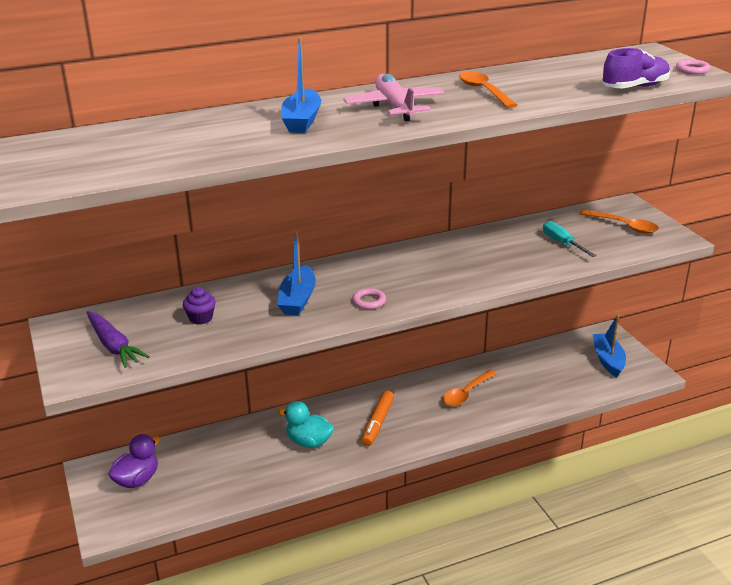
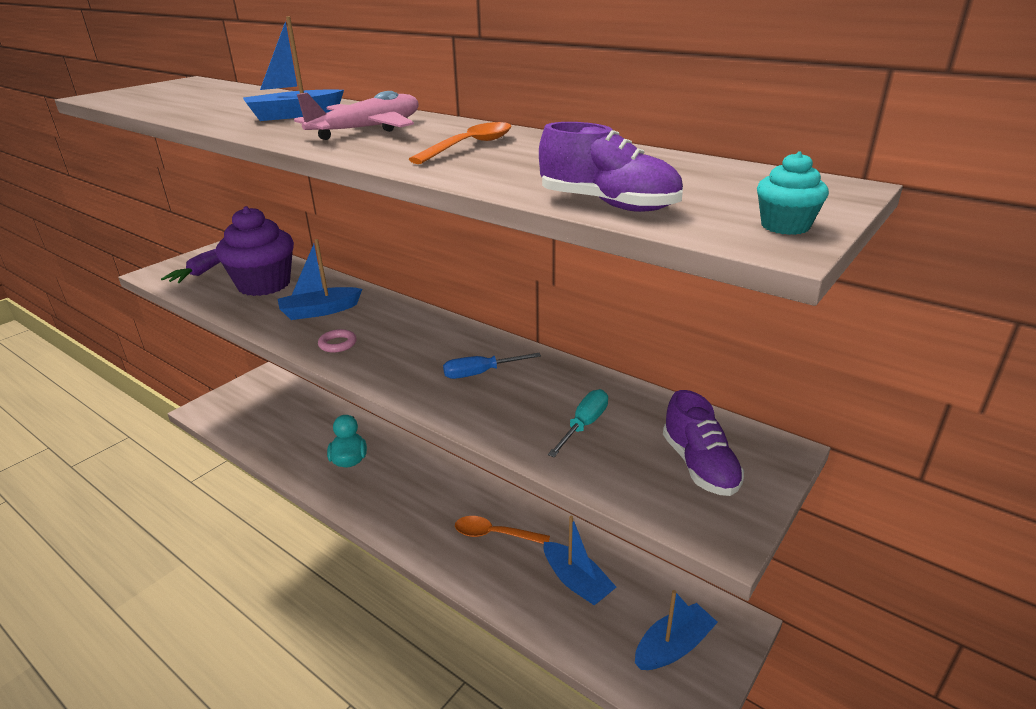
camera: 60 degrees right, 0 degrees up
(137, 480) = (260, 398): purple duck -> none
(201, 318) = (264, 284): purple cupcake -> purple cupcake, size x2.41
(377, 423) = (402, 490): orange marker -> none
(472, 258) = (480, 373): none -> blue screwdriver
(535, 375) = (576, 581): none -> blue boat
(624, 226) = (699, 465): orange spoon -> purple shoe
(692, 70) = (785, 226): pink ring -> turquoise cupcake

